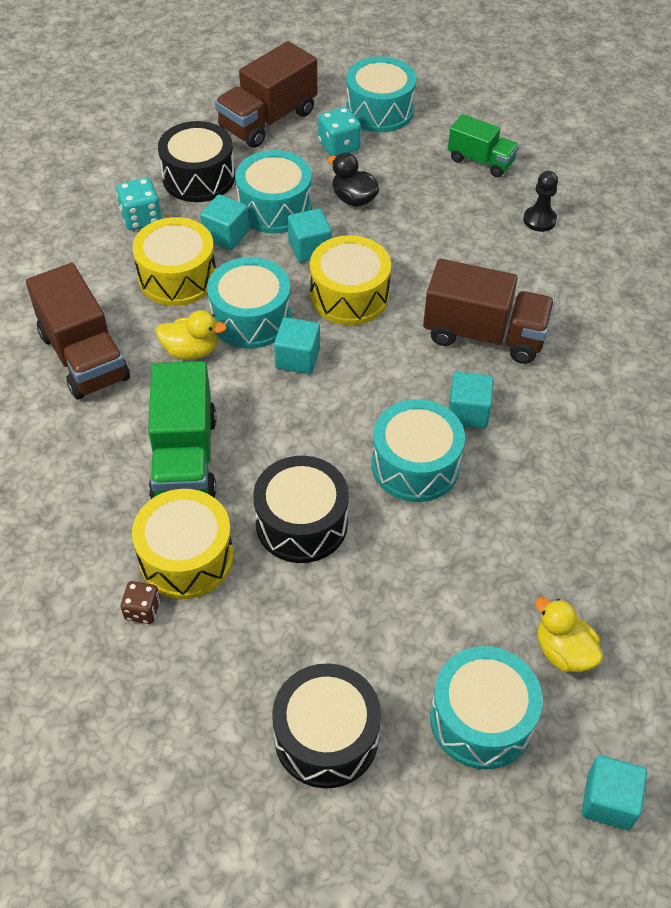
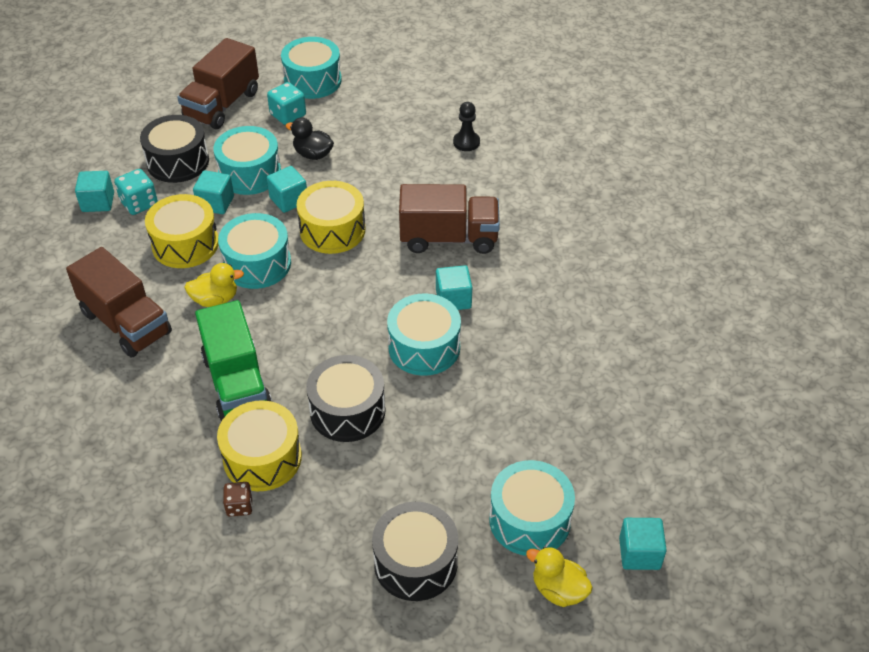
camera: 15 degrees left, 5 degrees down
(297, 358) = (305, 287): turquoise cube -> turquoise cube (98, 202)
(480, 161) = (406, 105): green truck -> none
(563, 651) = (576, 457): yellow duck -> yellow duck (558, 590)

